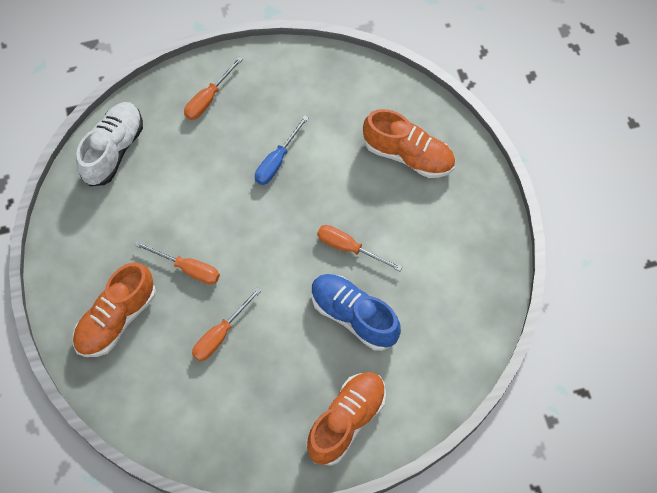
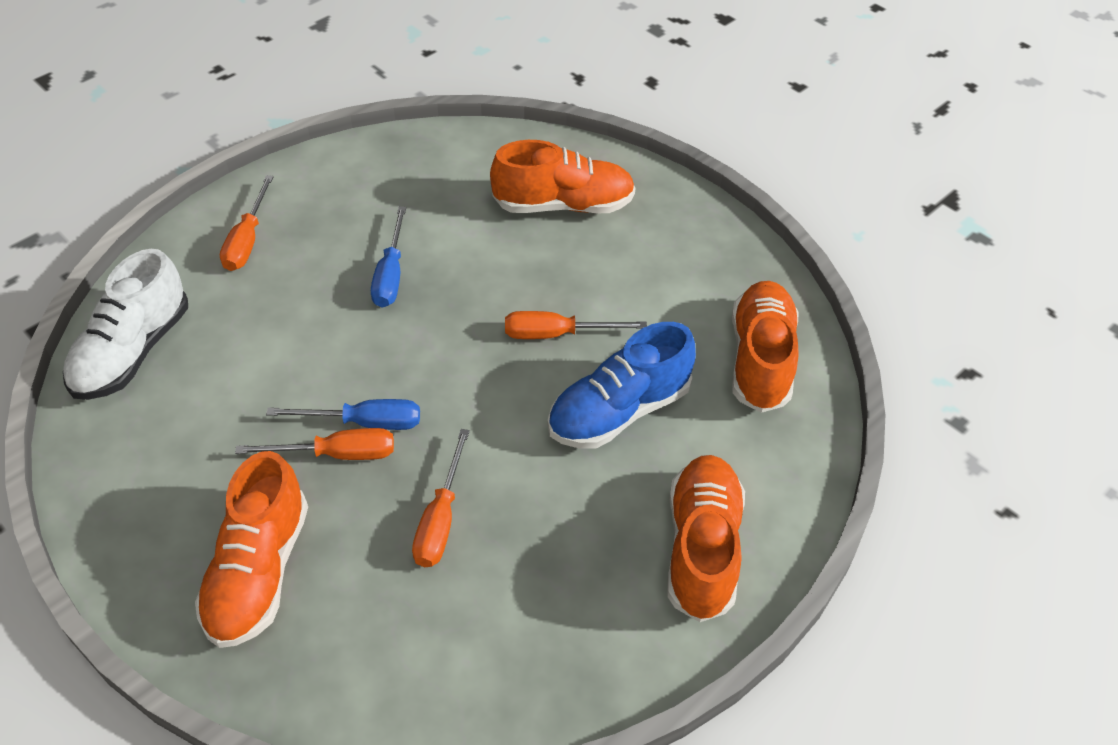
camera: 30 degrees left, 15 degrees down
(113, 150) = (133, 351): white shoe -> white shoe turned 150 degrees counterclockwise
(211, 256) = (364, 422): none -> blue screwdriver
(353, 316) = (619, 411): blue shoe -> blue shoe turned 45 degrees counterclockwise
(457, 322) = (760, 360): none -> orange shoe

